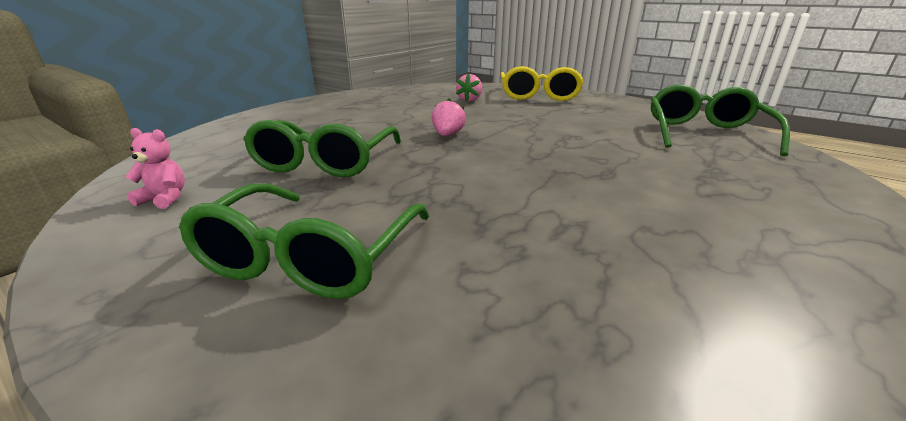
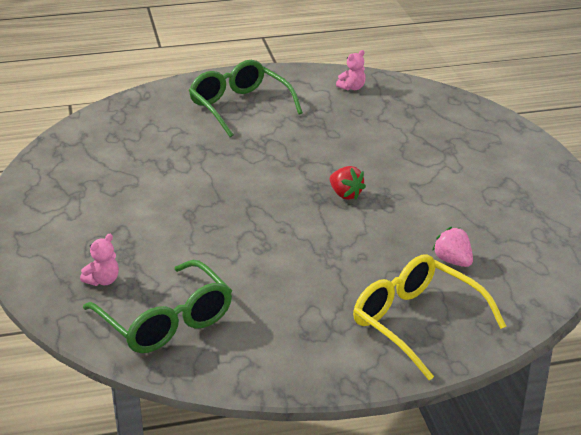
camera: 130 degrees right, 5 degrees up
(325, 162) = (350, 134): green glasses -> none
(447, 135) = (345, 195): pink strawberry -> red strawberry
(755, 165) = (103, 281): none -> pink teddy bear

